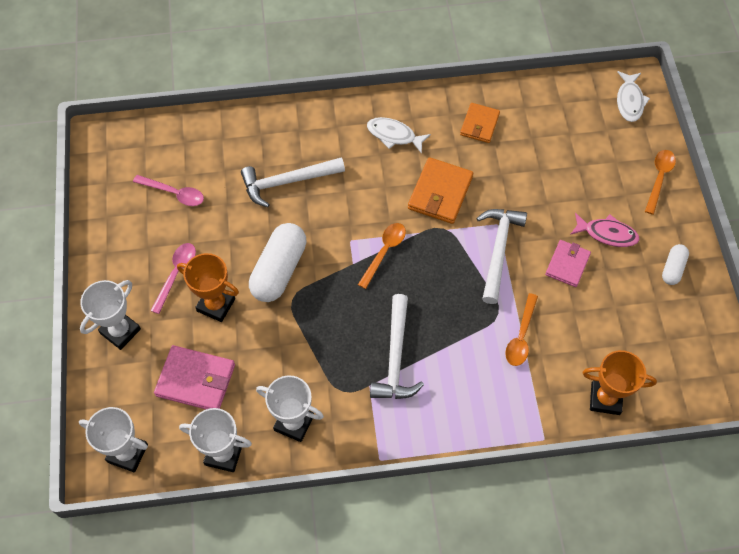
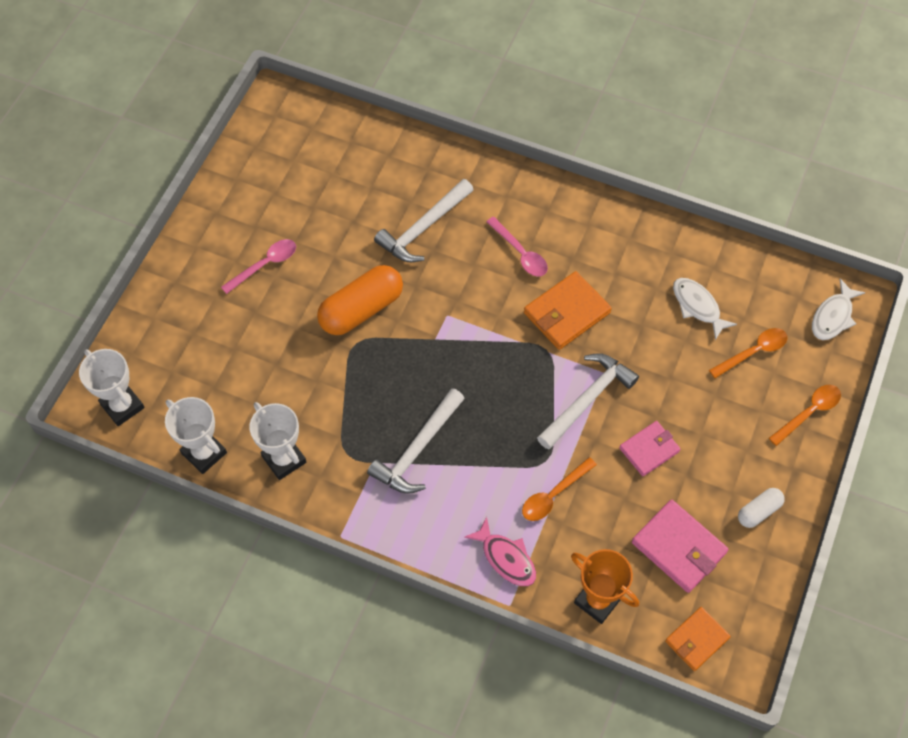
camera: 30 degrees right, 0 degrees up
(120, 331) = (183, 292): white trophy -> none
(174, 193) = (310, 187): pink spoon -> pink spoon (520, 253)
(195, 380) = (221, 372): pink wallet -> pink wallet (678, 547)
(216, 305) = (282, 312): orange trophy -> none
(279, 270) = (361, 309): white capsule -> orange capsule
(287, 182) = (423, 228): white hammer -> white hammer turned 60 degrees counterclockwise
(384, 252) = (472, 343): orange spoon -> orange spoon (753, 352)
(394, 135) = (558, 233): white fish -> white fish (697, 306)
(479, 124) = (653, 264): orange wallet -> orange wallet (697, 639)
(607, 234) = (712, 440): pink fish -> pink fish (506, 558)

